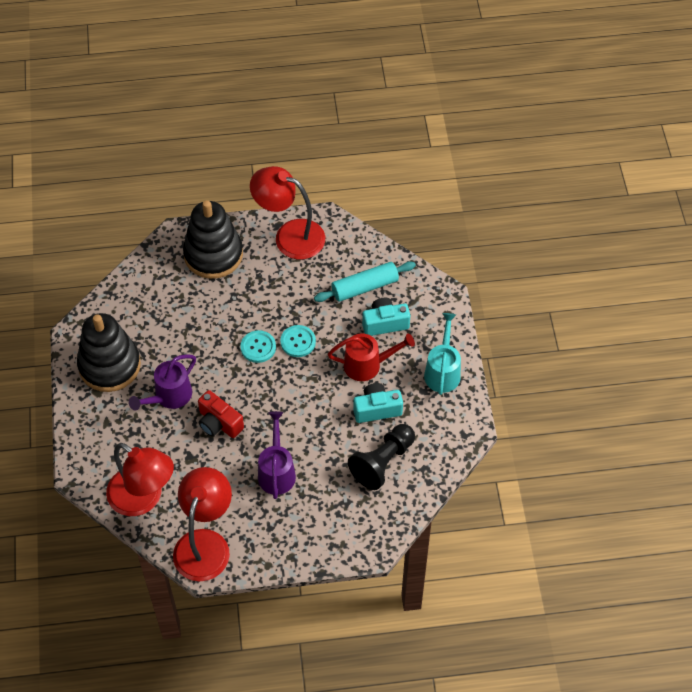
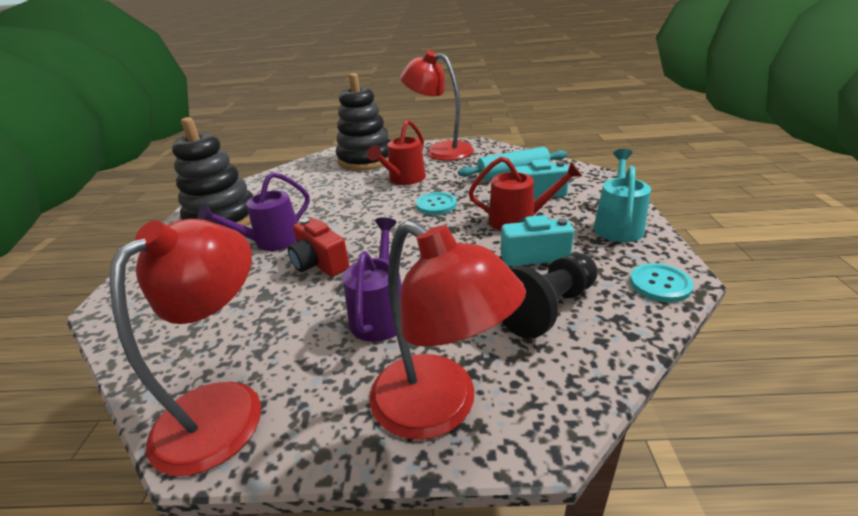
camera: 10 degrees right, 25 degrees down
(143, 498) = (170, 337): red lamp -> red lamp (439, 408)
(258, 347) = (390, 208): turquoise button -> turquoise button (660, 284)
(261, 297) = (404, 179): none -> red watering can

